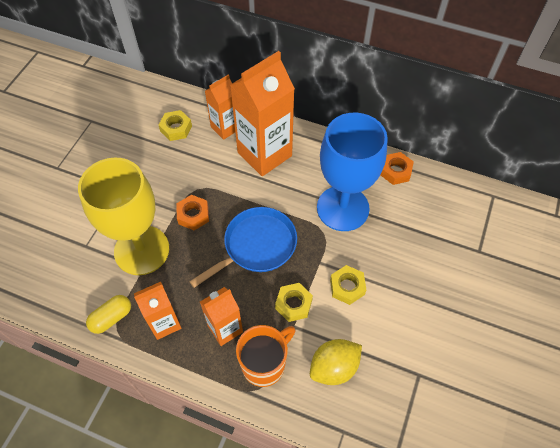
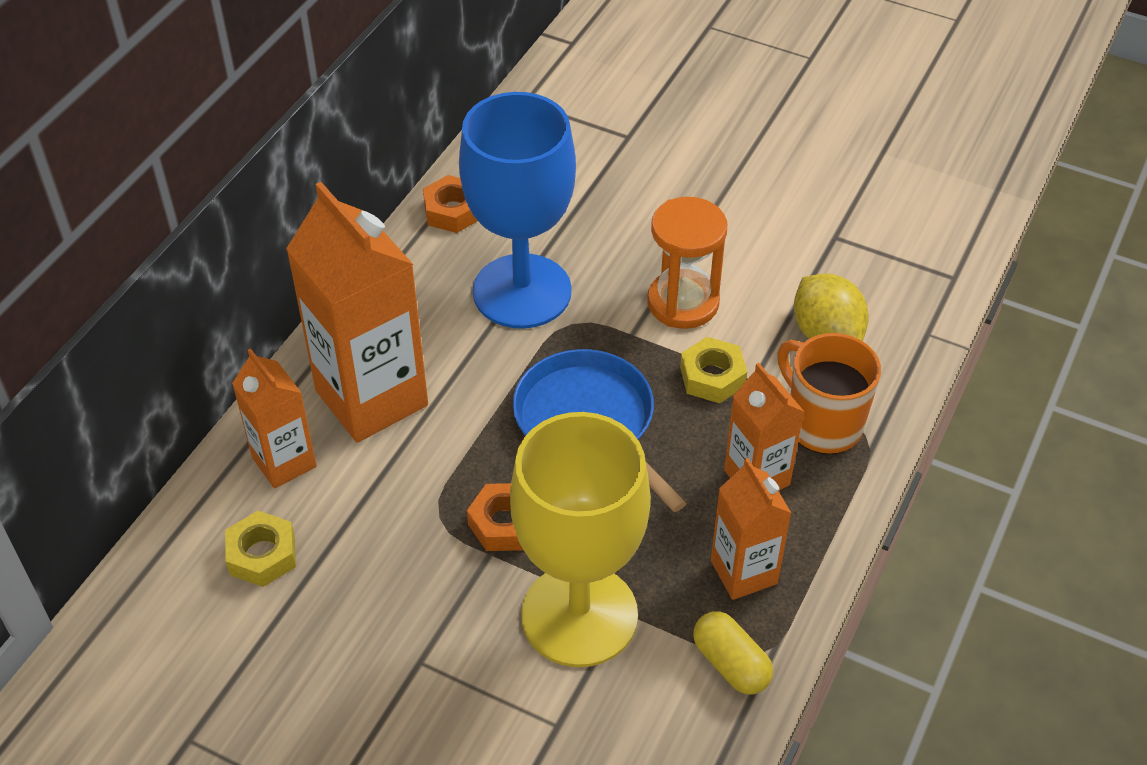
camera: 85 degrees left, 10 degrees down
(347, 287) = (683, 303): yellow nut -> orange hourglass

